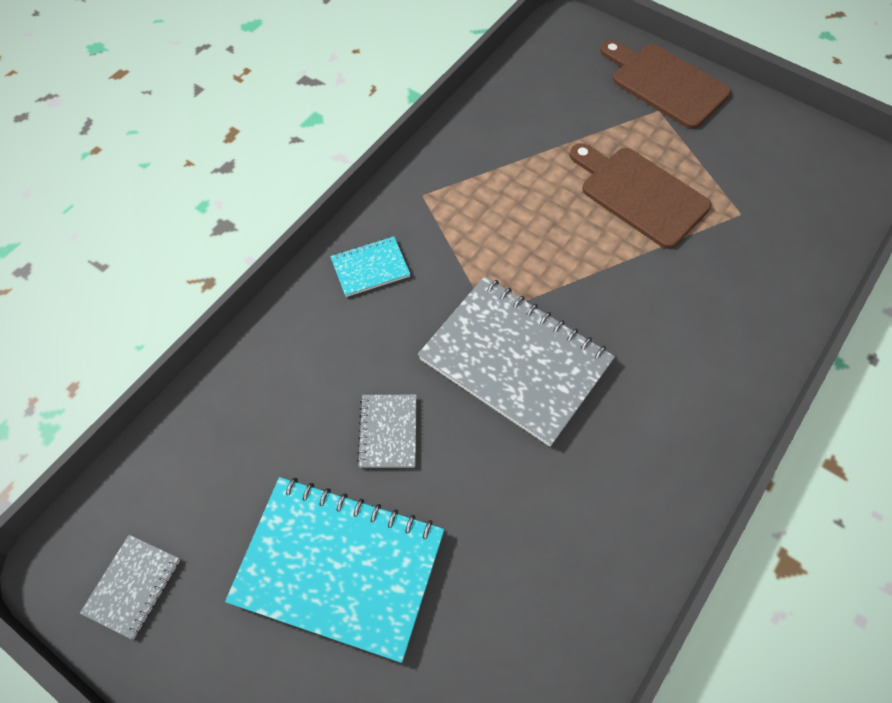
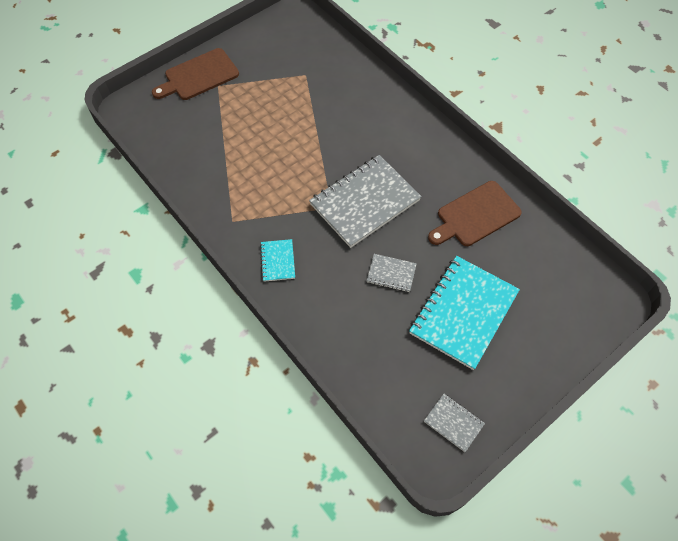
camera: 75 degrees left, 0 degrees up
(639, 194) = (275, 114): brown cutting board -> brown cutting board (475, 215)

